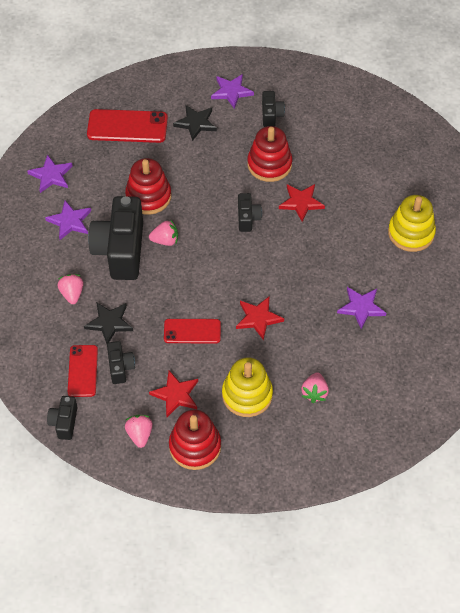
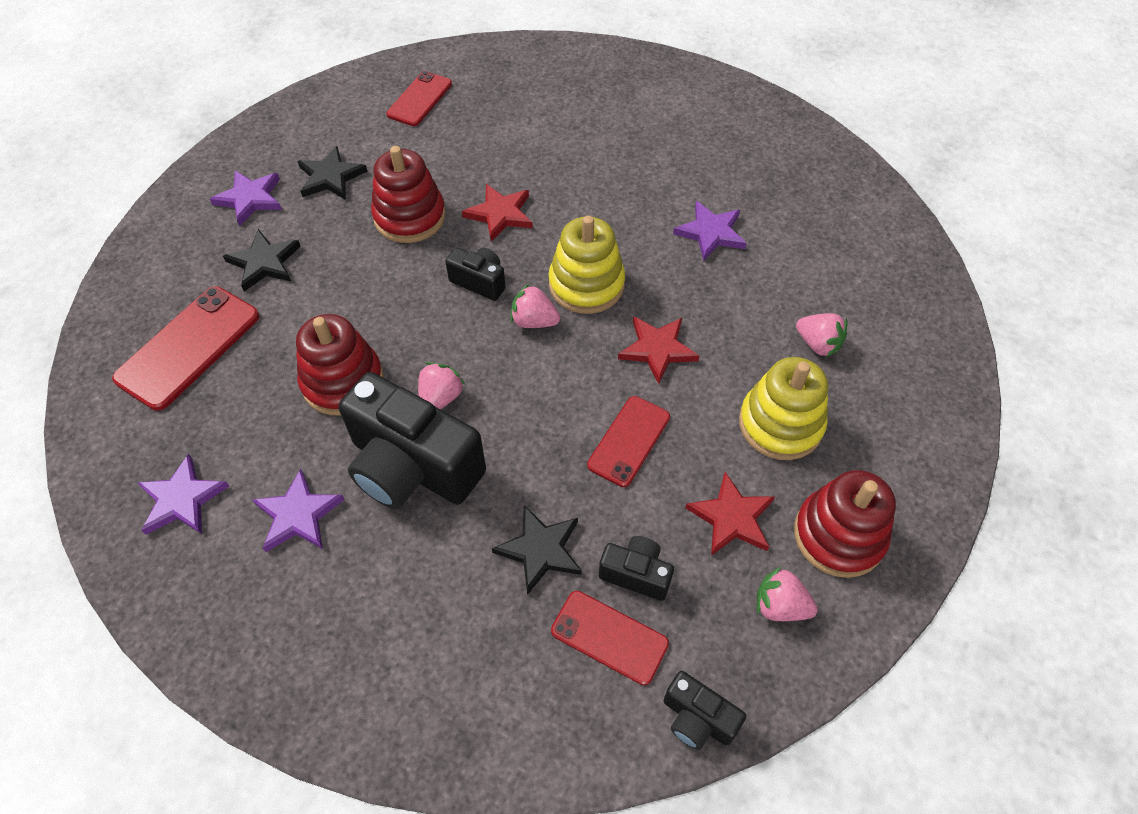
camera: 60 degrees left, 0 degrees up
(72, 294) = (445, 580): pink strawberry -> pink strawberry (534, 321)
(271, 115) = (330, 177): black camera -> black star
(360, 119) = (419, 99): none -> red phone
(411, 233) = (629, 135): yellow stacking toy -> yellow stacking toy (586, 284)

